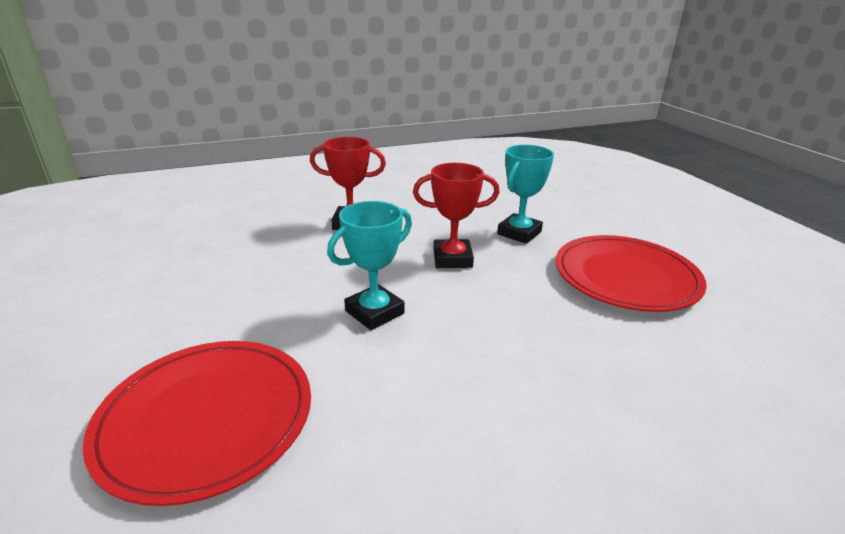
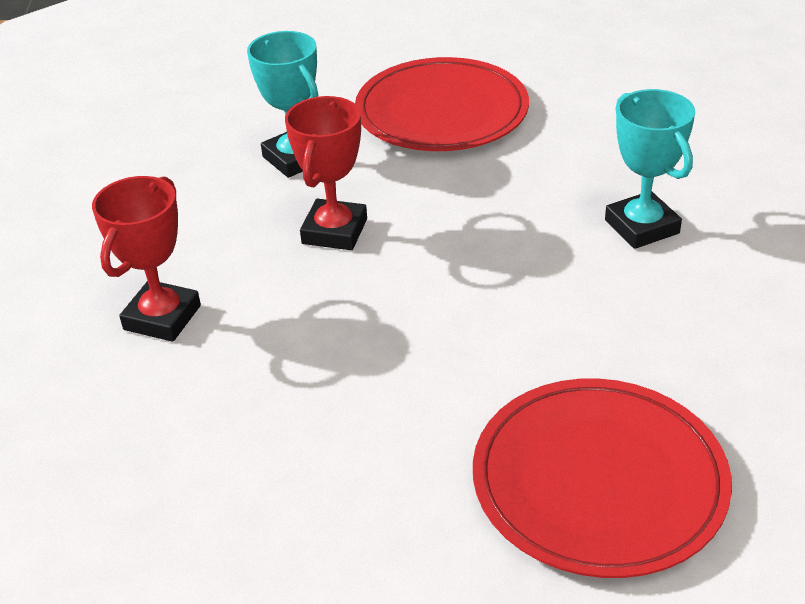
camera: 70 degrees left, 10 degrees up
(374, 312) = (435, 321): turquoise trophy -> turquoise trophy (641, 227)

